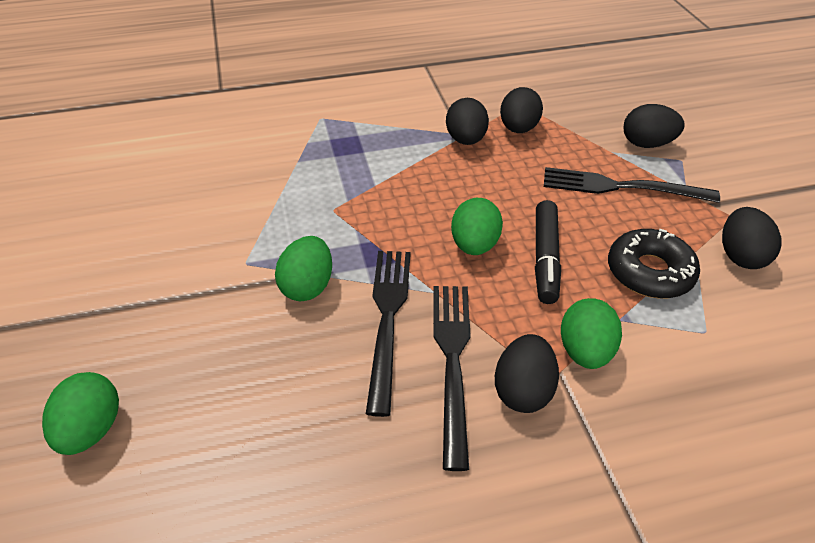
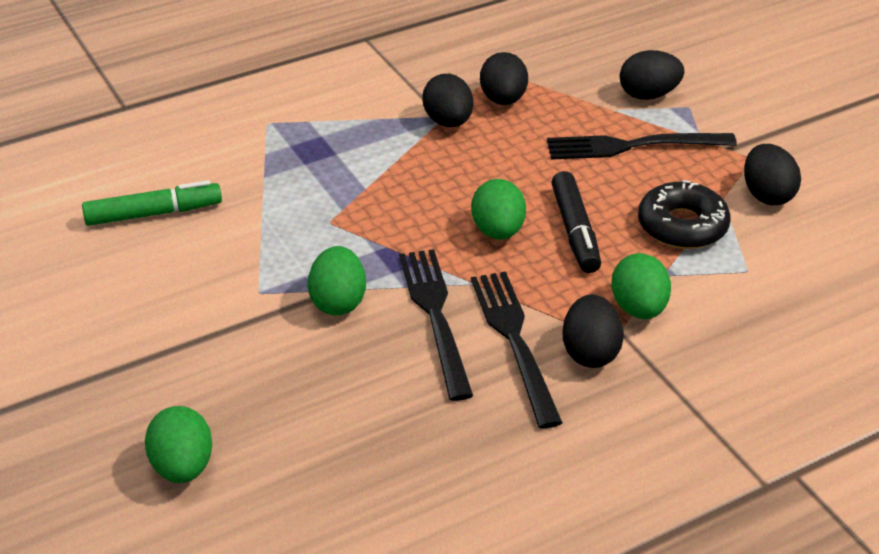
camera: 15 degrees left, 5 degrees down
(197, 177) = (154, 213): none -> green marker

